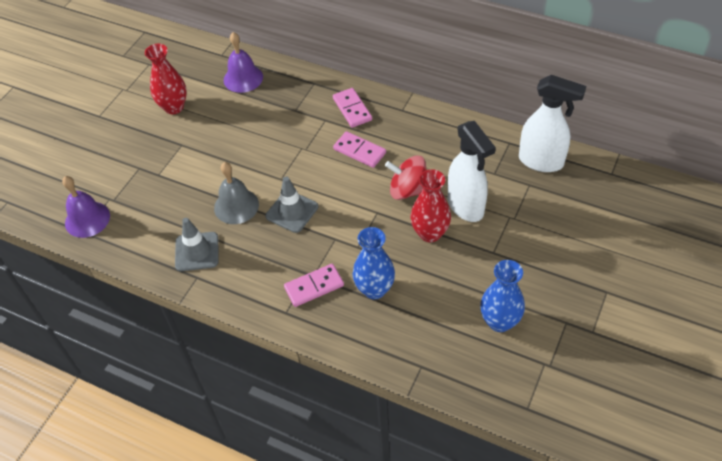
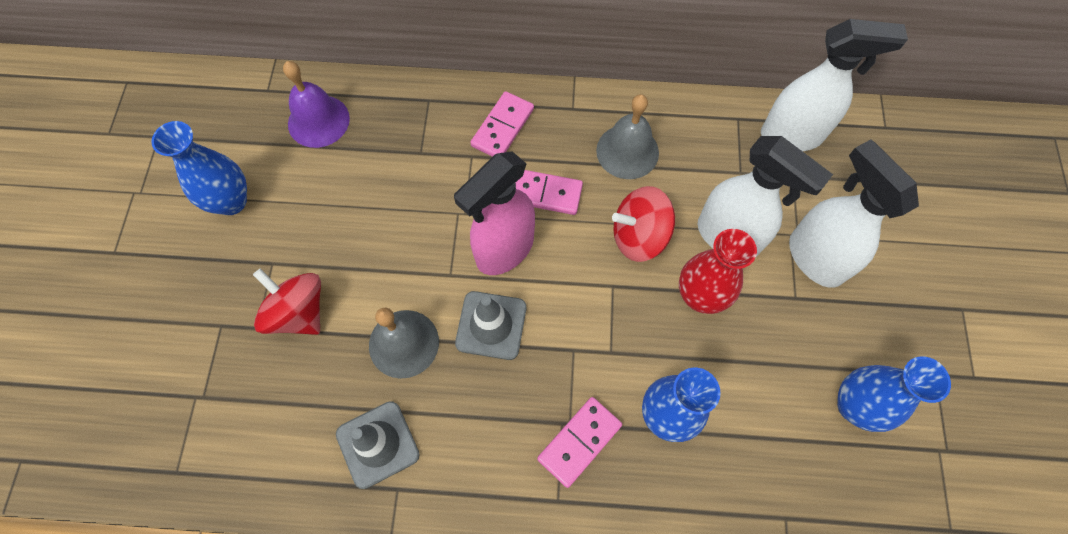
camera: 25 degrees left, 15 degrees up
(87, 219) = (174, 447): purple bell -> none
(174, 107) = (231, 201): red vase -> blue vase
(184, 173) = (298, 312): none -> red spinning top
(319, 175) = (504, 250): none -> pink spray bottle
(352, 109) = (503, 127): pink domino -> pink domino turned 75 degrees clockwise
(425, 142) = (627, 151): none -> grey bell
(518, 234) = (814, 258): none -> white spray bottle

